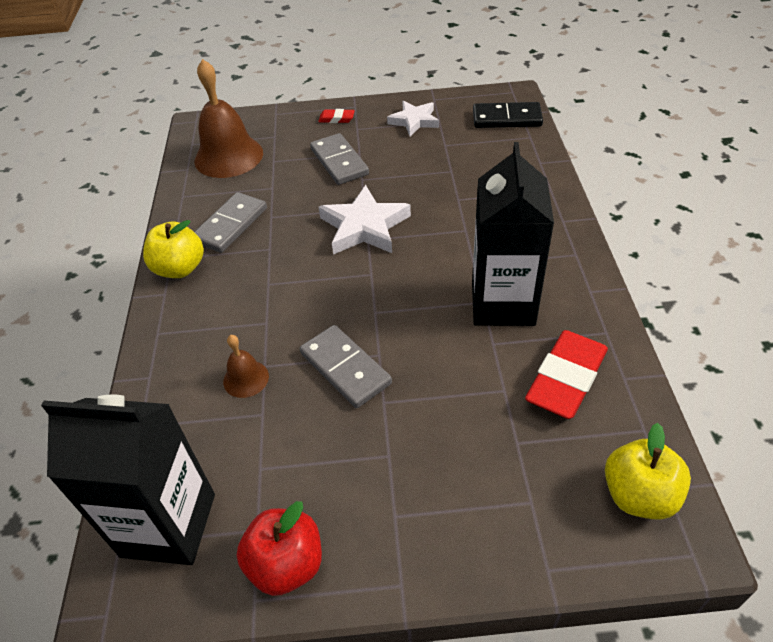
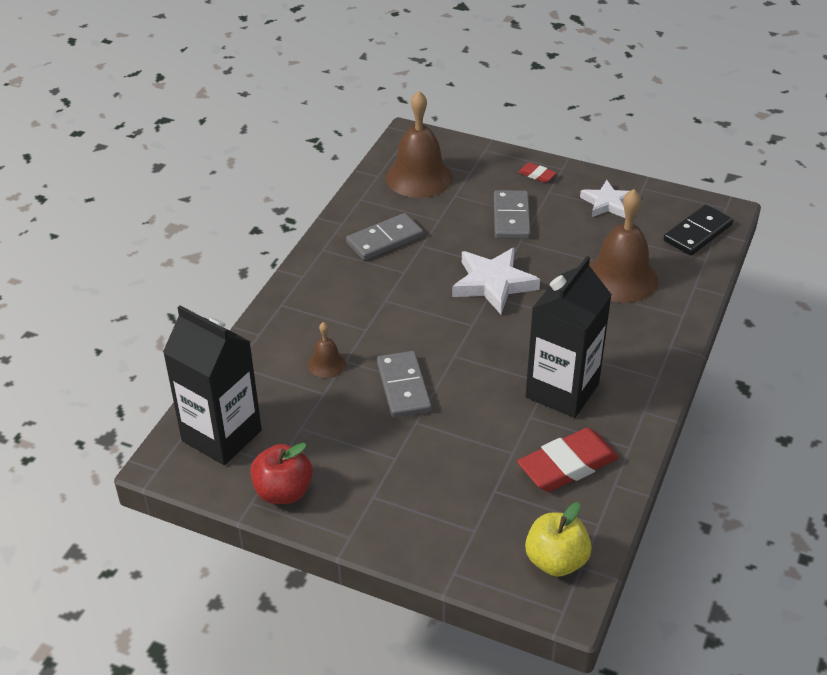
camera: 25 degrees right, 5 degrees down
(180, 268) = (324, 261): yellow apple -> none
(474, 178) = (621, 278): none -> brown bell
(507, 118) = (697, 233): black domino -> black domino turned 75 degrees counterclockwise

